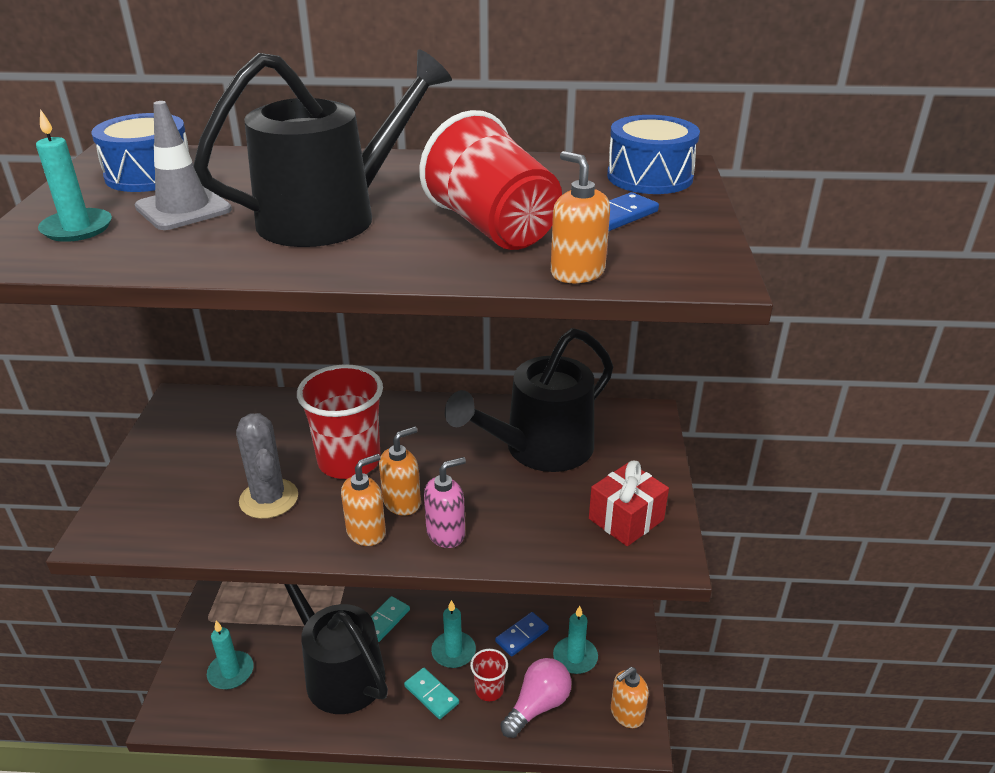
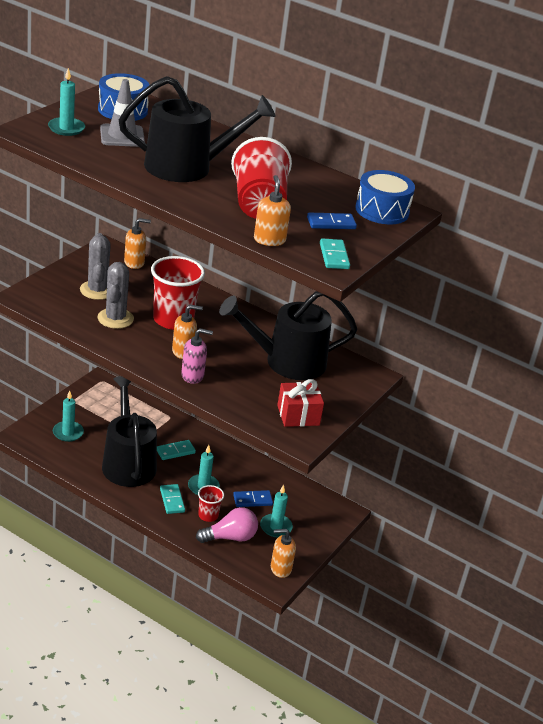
camera: 25 degrees right, 0 degrees up
(210, 468) = (97, 290): none -> grey cactus
(366, 532) = (152, 356): orange soap dispenser -> orange soap dispenser (134, 263)
(689, 258) = (334, 256): none -> turquoise domino

